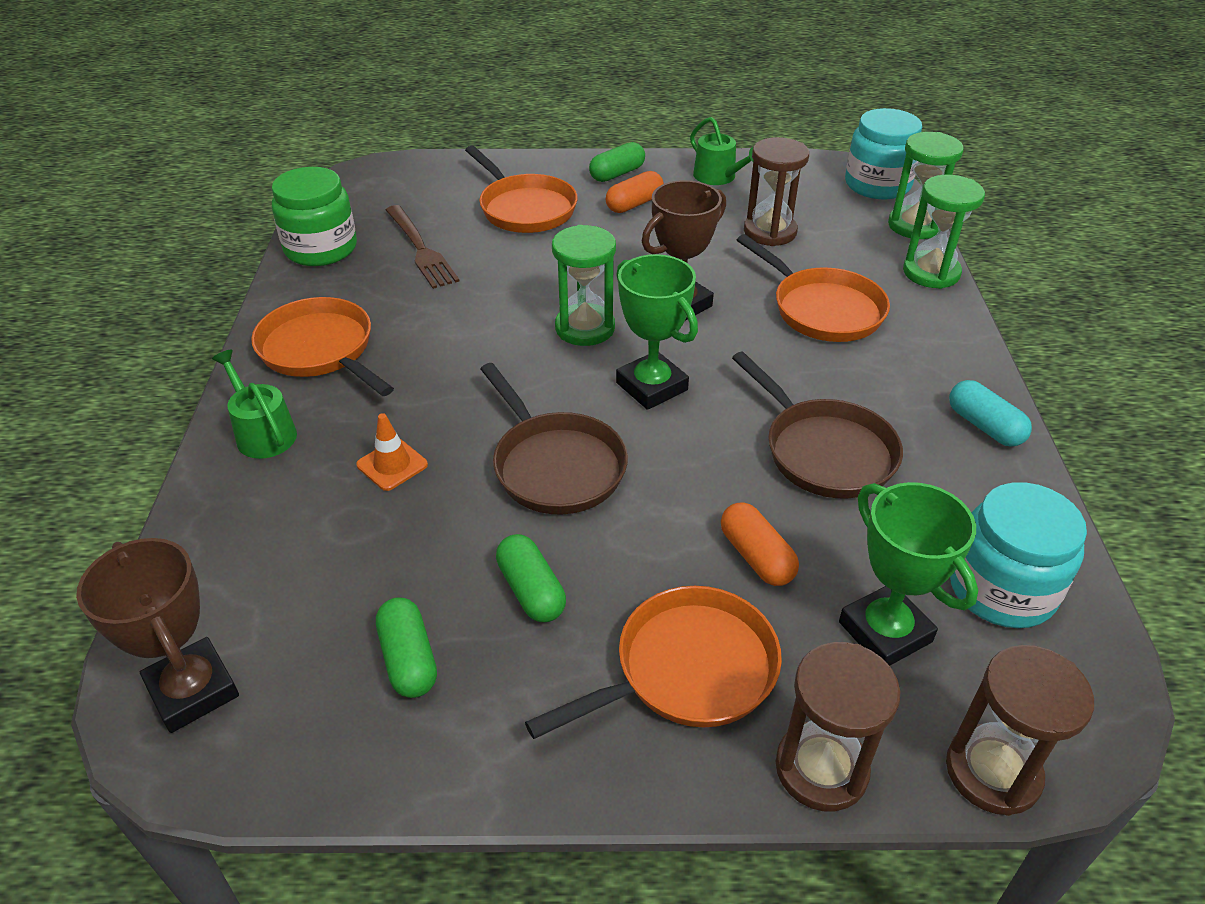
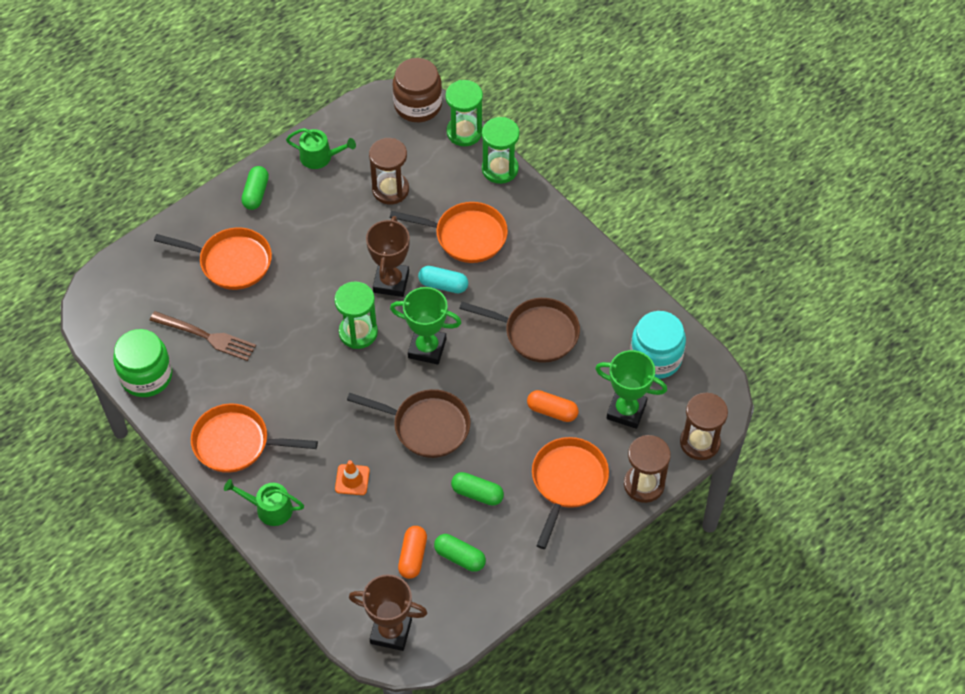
camera: 40 degrees left, 15 degrees up
(634, 204) = (292, 215): orange capsule -> orange capsule (412, 556)
(877, 185) = (418, 105): turquoise jar -> brown jar
(984, 426) = (594, 268): turquoise capsule -> turquoise capsule (443, 285)

